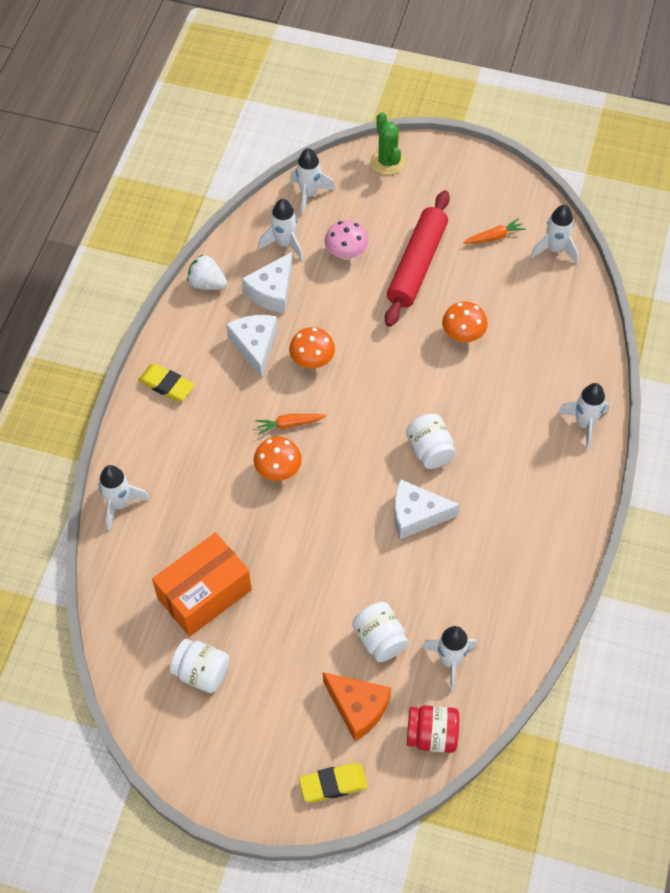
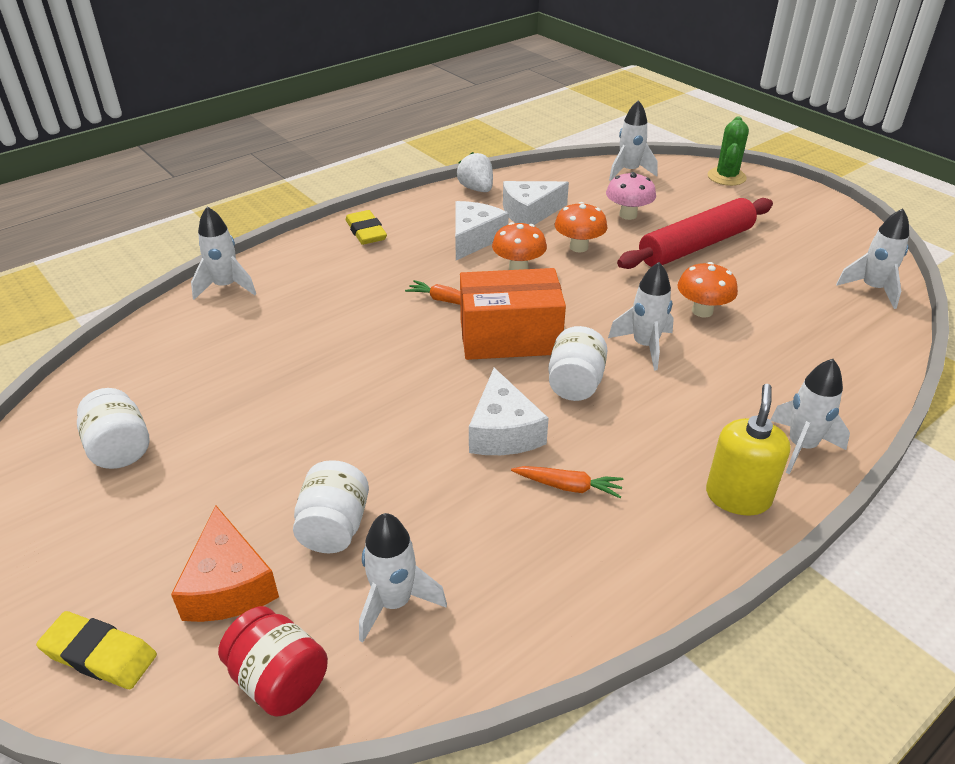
camera: 35 degrees right, 20 degrees down
(204, 594) = (209, 386): orange box -> orange box (509, 337)
(278, 470) = (395, 328): orange mushroom -> orange mushroom (578, 247)
(284, 244) = (574, 190): white rocket -> white rocket (644, 346)
(416, 515) = (503, 431): white cheese -> white cheese turned 135 degrees counterclockwise
(494, 237) = (803, 256): orange carrot -> orange carrot (568, 486)
(572, 482) = (738, 496): none -> yellow soap dispenser

